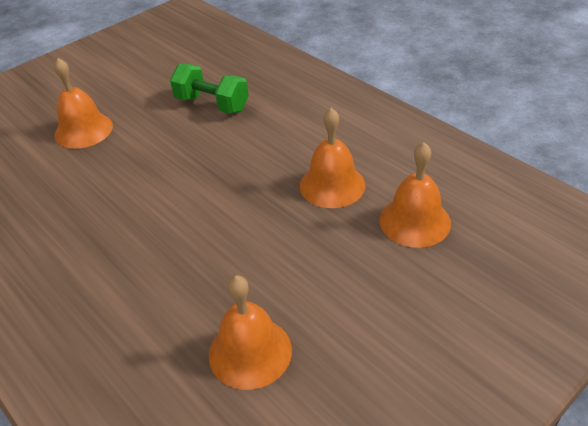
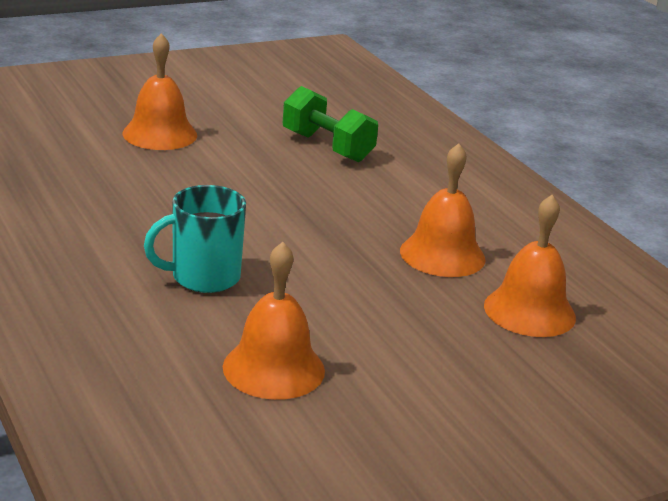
camera: 10 degrees right, 15 degrees down
(163, 270) = (203, 277): none -> turquoise mug

